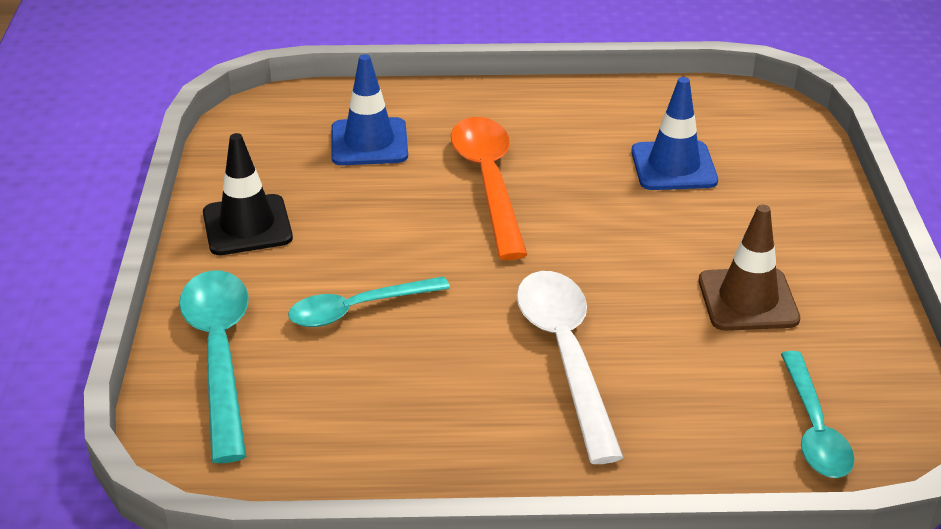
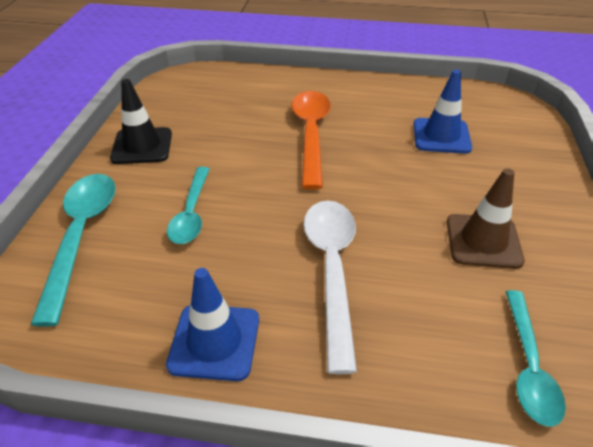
camera: 10 degrees right, 5 degrees up
(358, 309) = (191, 213): turquoise spoon -> turquoise spoon turned 75 degrees counterclockwise
(369, 142) = (241, 101): blue traffic cone -> blue traffic cone (214, 341)

